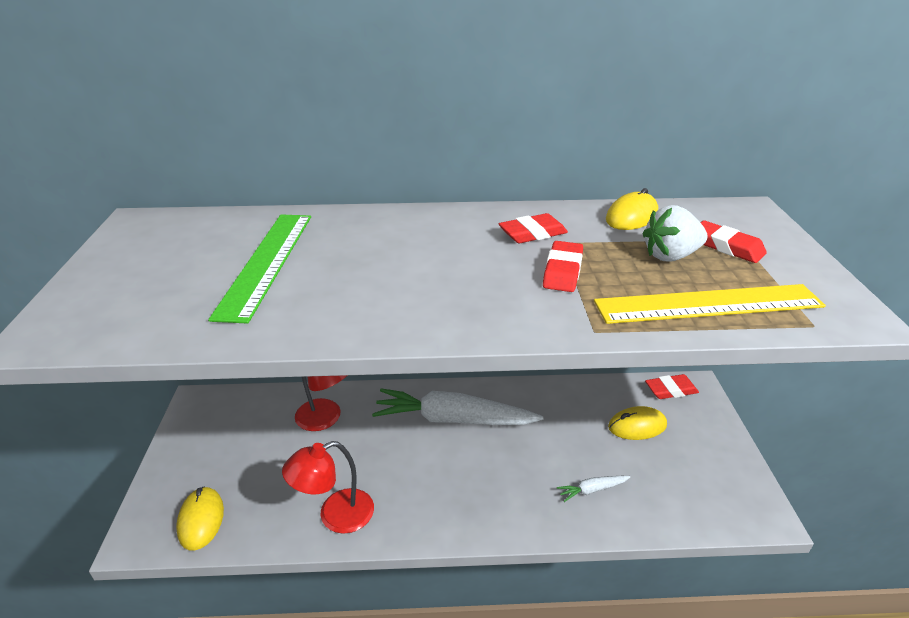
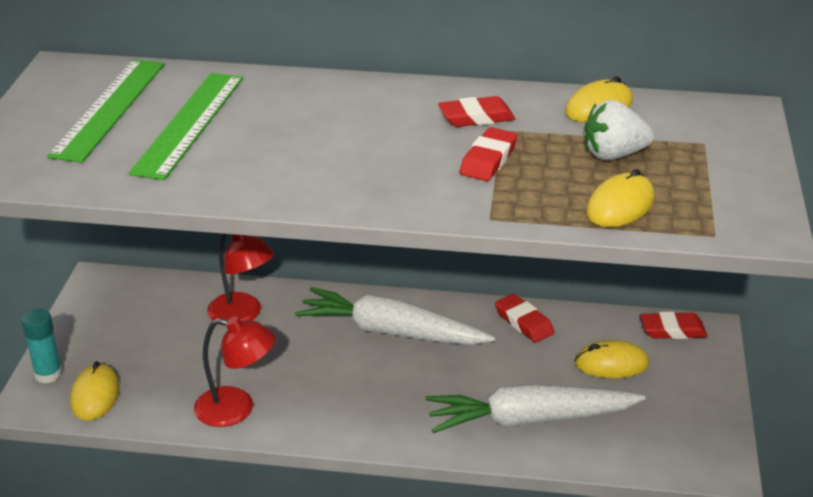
camera: 10 degrees right, 0 degrees up
(154, 503) = (48, 374): none -> turquoise glue stick
(184, 255) = (109, 108): none -> green ruler
(335, 516) = (236, 409): red lamp -> red lamp turned 150 degrees counterclockwise
(592, 490) = (529, 420): white carrot -> white carrot, size x2.43
(708, 304) = (620, 206): yellow ruler -> yellow mouse
(726, 246) = (683, 150): red eraser -> red eraser (524, 322)

